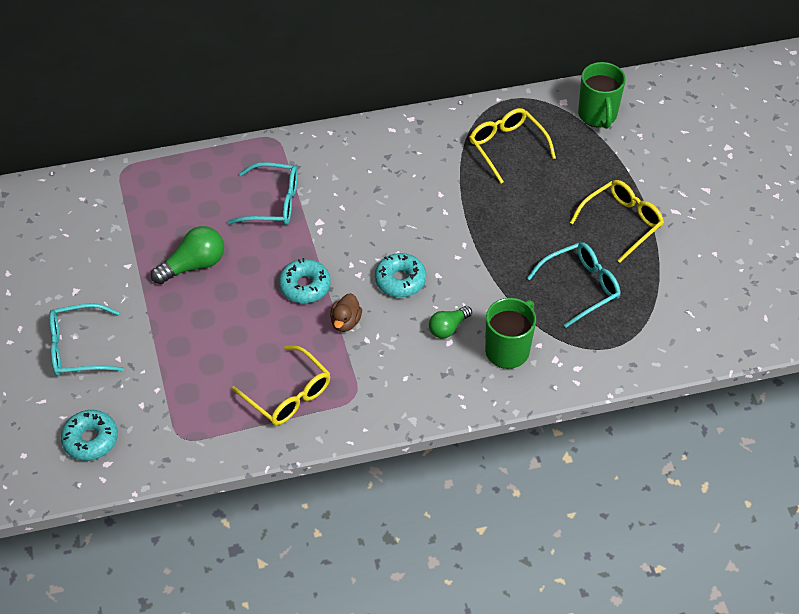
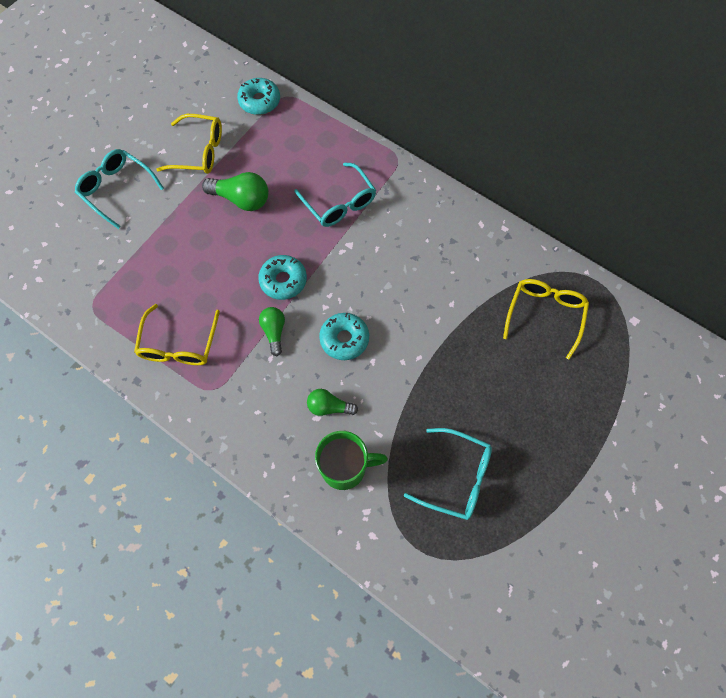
camera: 50 degrees right, 15 degrees up
(90, 439) = (50, 254): turquoise donut -> turquoise donut (259, 101)
(345, 322) = (274, 332): brown duck -> green light bulb
(597, 115) = (648, 357): green mug -> none
(621, 222) = (553, 460): yellow glasses -> yellow glasses (199, 152)

